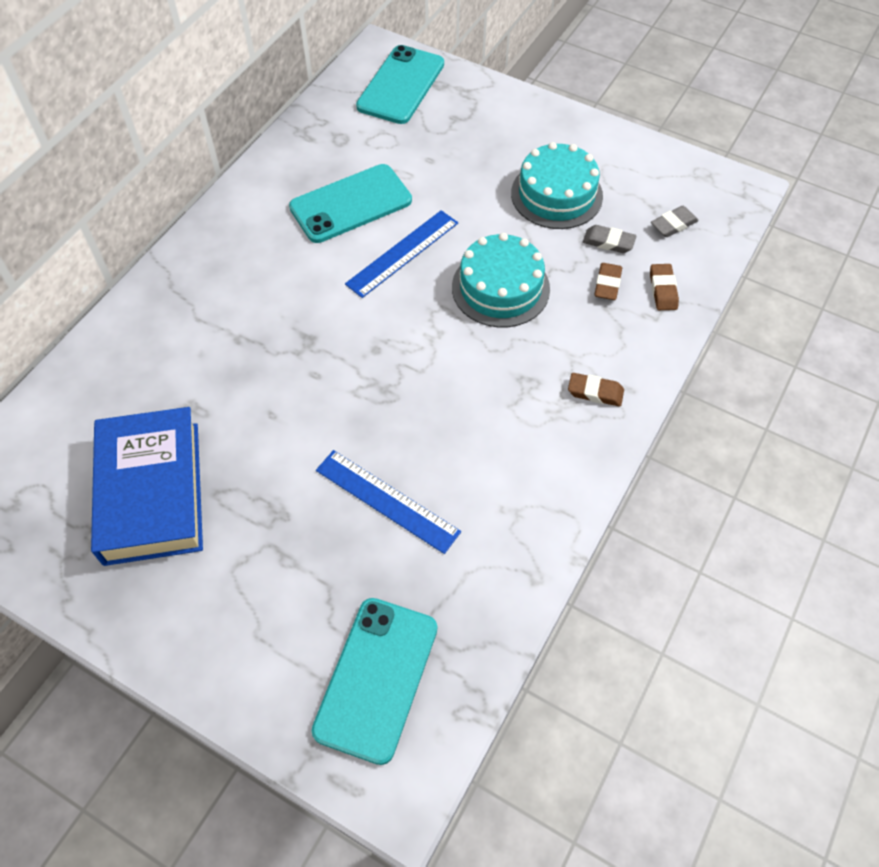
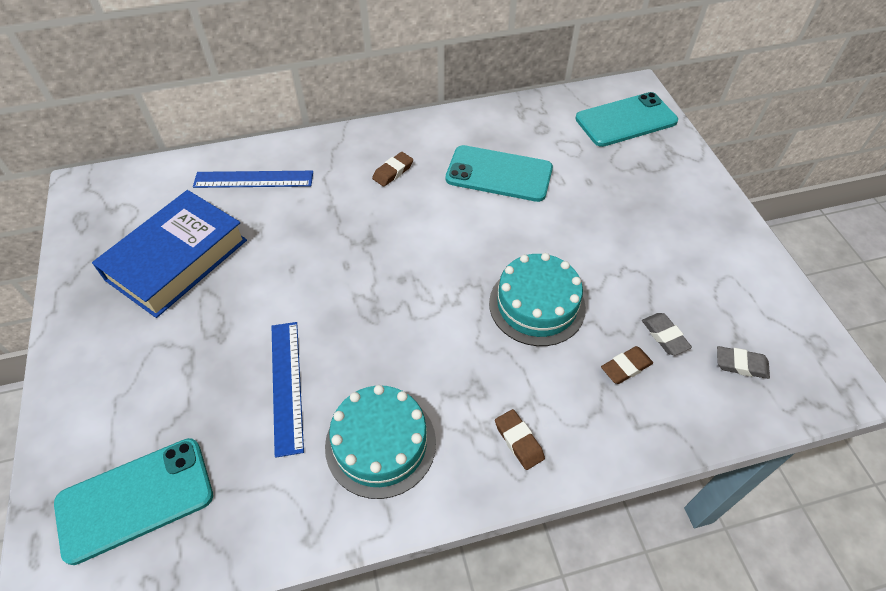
camera: 45 degrees right, 5 degrees down
(402, 253) = (495, 229): blue ruler -> blue ruler (253, 179)
(556, 194) = (661, 270): turquoise cake -> turquoise cake (380, 443)
(663, 290) = (670, 409): brown eraser -> brown eraser (393, 172)

